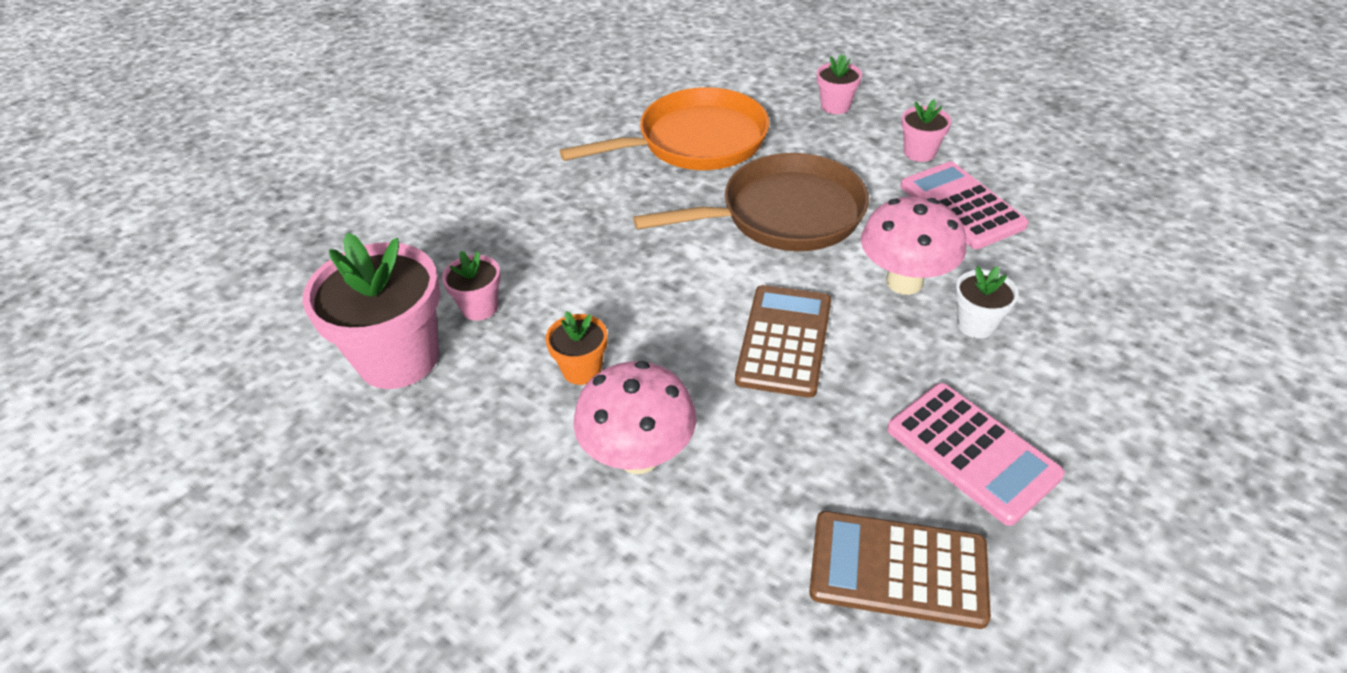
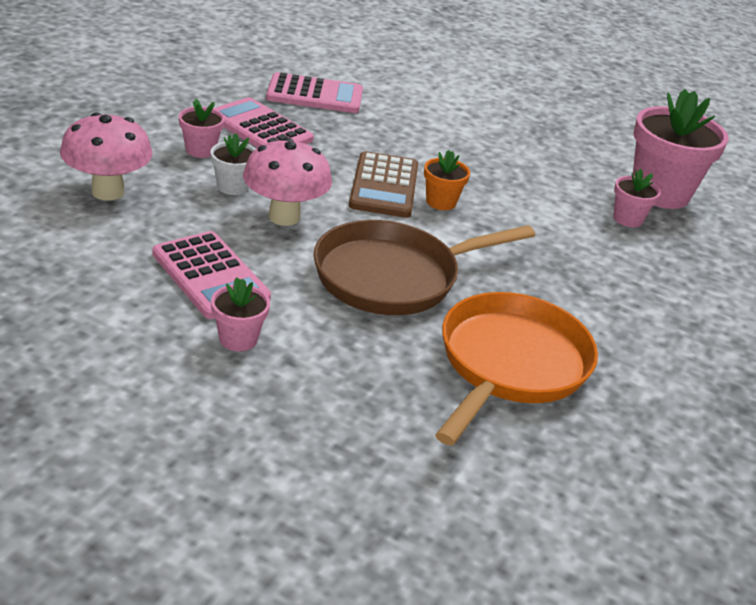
camera: 165 degrees right, 10 degrees down
(582, 369) = (526, 179): orange flower pot -> orange flower pot (441, 202)
(638, 456) = (469, 140): pink mushroom -> pink mushroom (108, 192)
(694, 142) = (509, 365): orange pan -> orange pan turned 150 degrees clockwise
(835, 106) = (337, 414): pink flower pot -> pink flower pot (200, 150)
(898, 569) = (315, 95): brown calculator -> pink calculator

